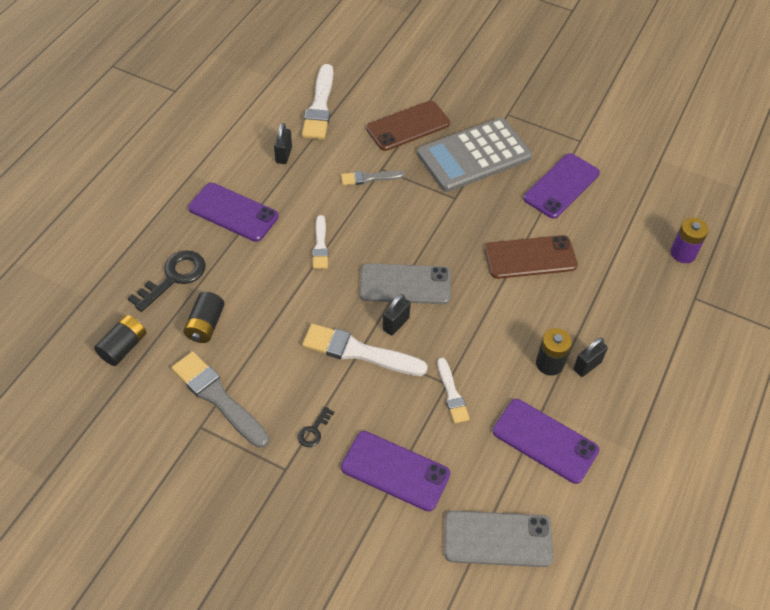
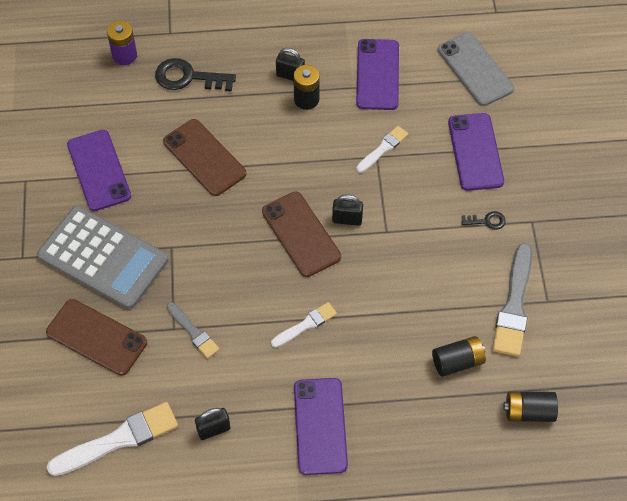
camera: 120 degrees left, 5 degrees up
(174, 277) = (430, 424): black key -> black key (188, 77)
(359, 352) = (394, 231): white brush -> none
(405, 284) = (301, 234): grey phone -> brown phone
(561, 186) = (99, 170): purple phone -> purple phone turned 60 degrees clockwise

